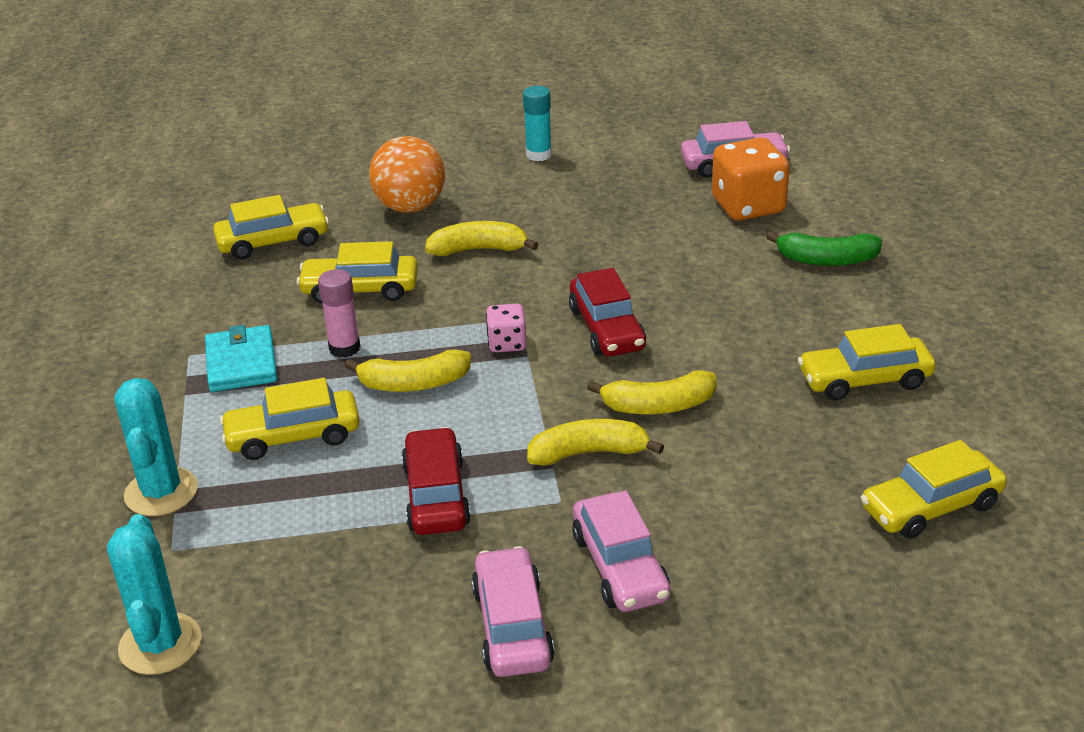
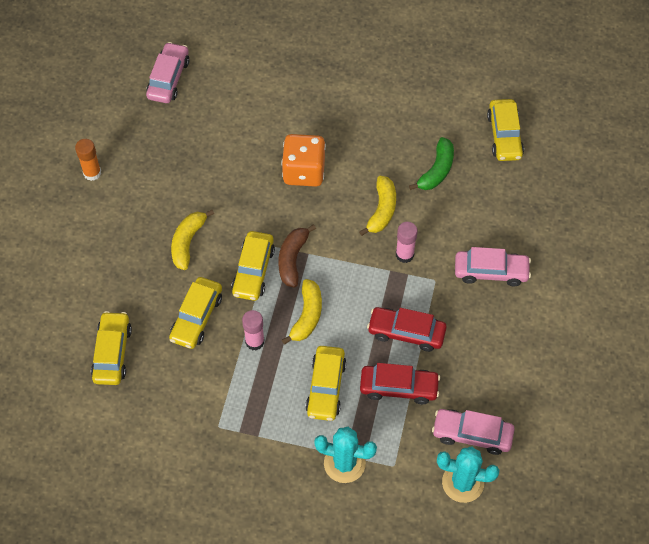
camera: 70 degrees left, 25 degrees up
(241, 363) = (241, 399): turquoise wallet -> none
(410, 207) = (115, 264): orange ball -> none
(507, 343) = (292, 259): pink dice -> brown banana
(512, 626) = (511, 328): pink car -> pink car (472, 434)
(538, 155) = (92, 173): turquoise glue stick -> orange glue stick
(588, 453) = (404, 254): yellow banana -> pink glue stick
(606, 329) = (303, 207): red car -> red car (399, 387)
(748, 206) = (219, 92): orange dice -> orange dice (304, 171)
(826, 260) = (293, 81): green banana -> green banana (437, 170)
(864, 380) = (404, 115): yellow car -> yellow car (253, 271)

